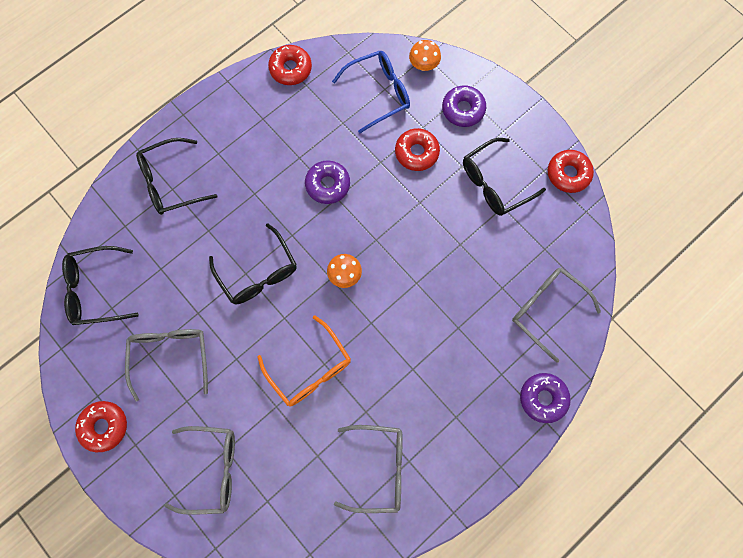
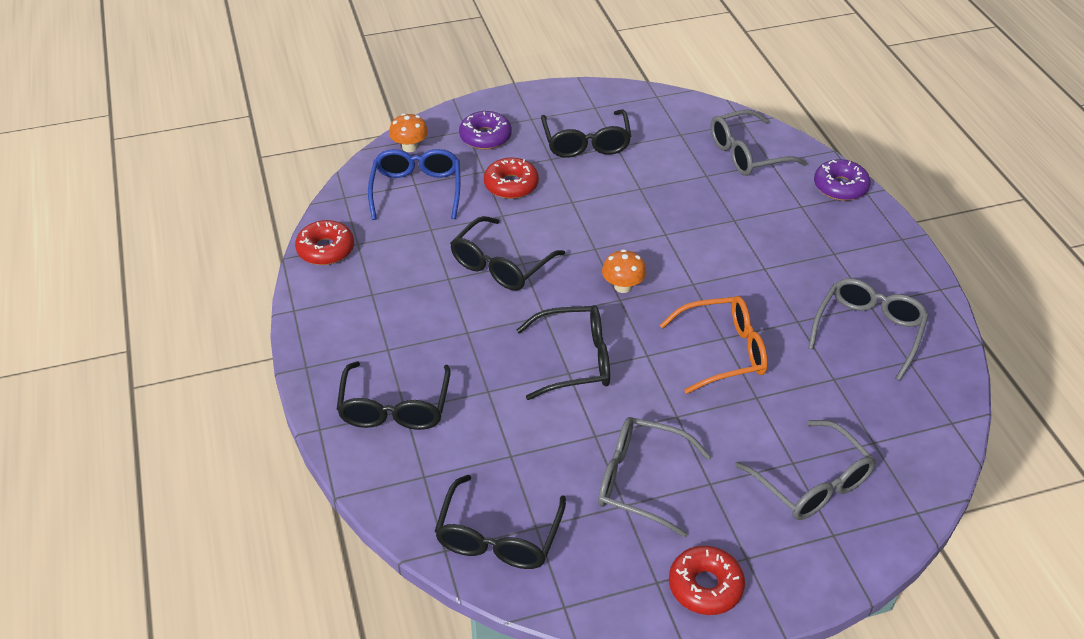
camera: 65 degrees left, 30 degrees down
(212, 469) = (812, 483): grey glasses -> grey glasses turned 120 degrees clockwise
(328, 185) = (501, 265): purple donut -> black glasses
(568, 174) = (609, 94): red donut -> none

